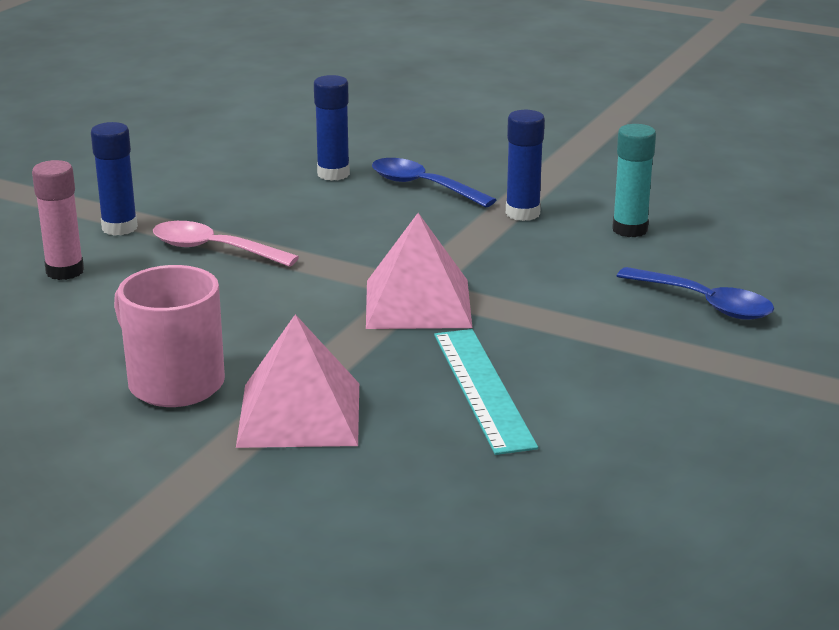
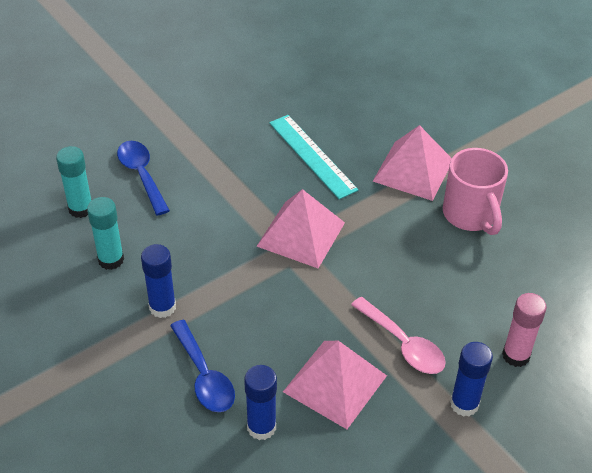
camera: 155 degrees left, 20 degrees up
(276, 210) = (335, 383): none -> pink pyramid
(483, 389) = (312, 156): turquoise ruler -> turquoise ruler turned 45 degrees counterclockwise
(731, 257) = (80, 209): none -> turquoise glue stick

